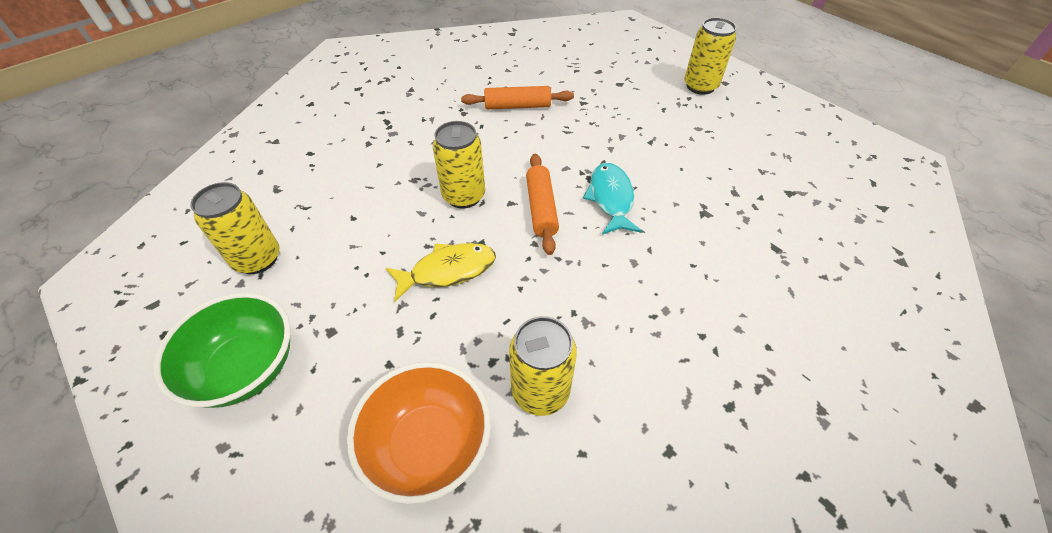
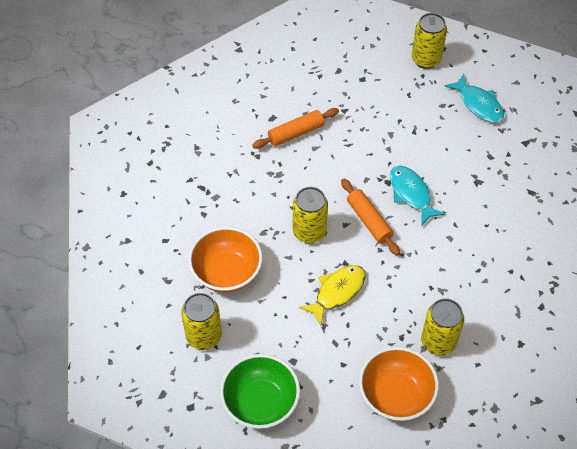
camera: 25 degrees left, 5 degrees up
(342, 203) = (226, 272): none -> orange bowl
(744, 139) = (478, 104): none -> turquoise fish

